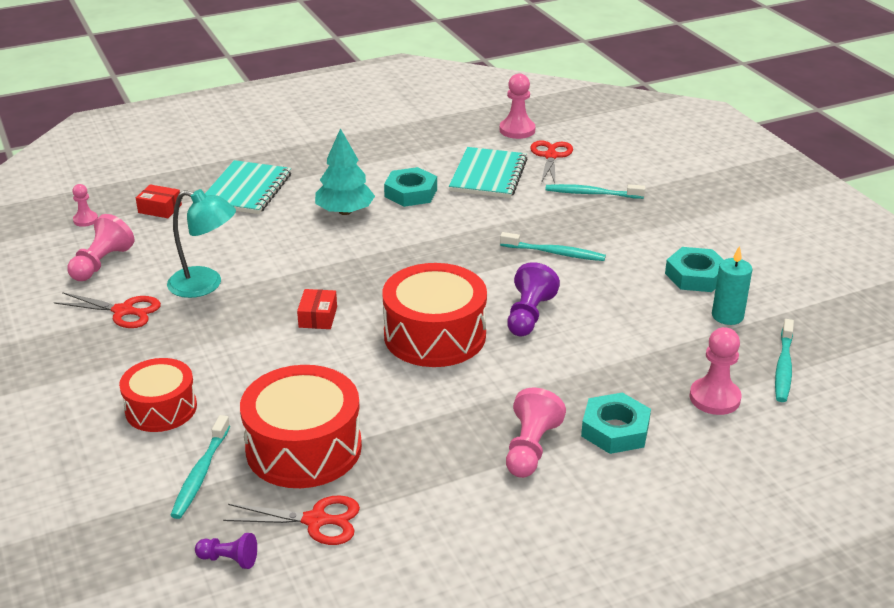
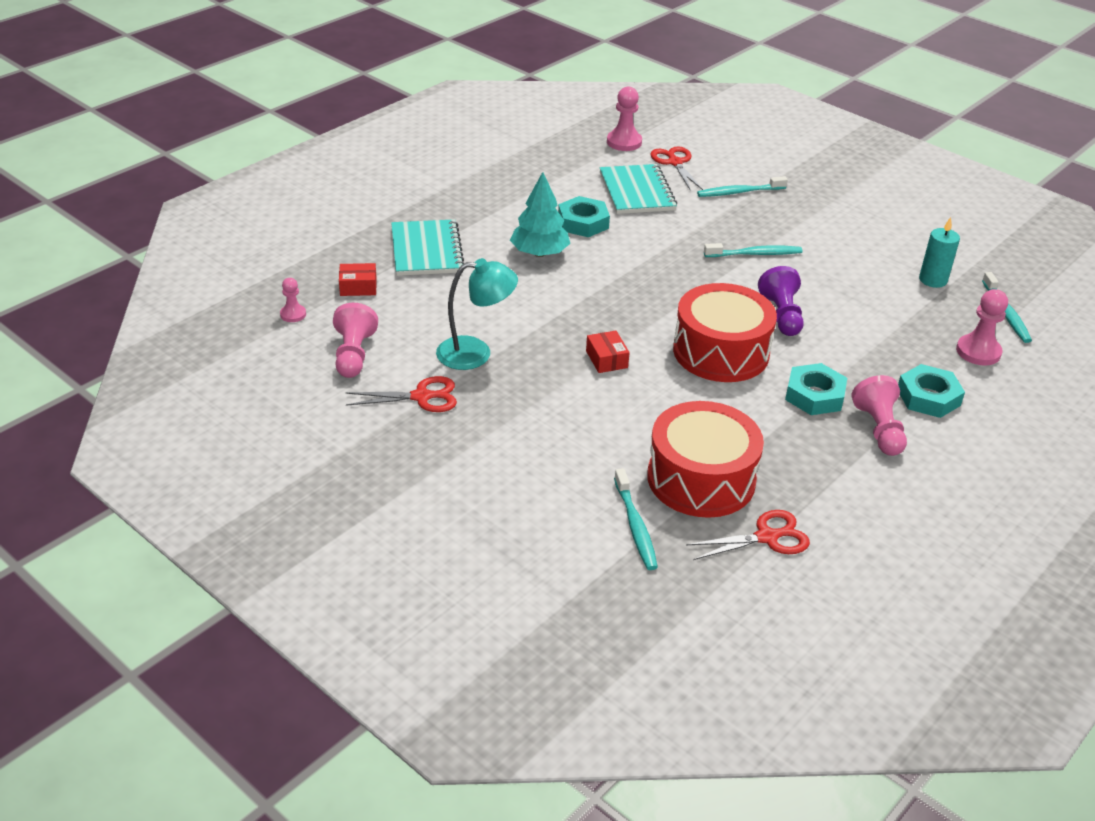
camera: 25 degrees left, 5 degrees up
(161, 408) = (545, 478): red drum -> none
(229, 559) = (727, 590): purple pawn -> none
(695, 276) = (881, 250): turquoise nut -> turquoise nut (814, 395)

